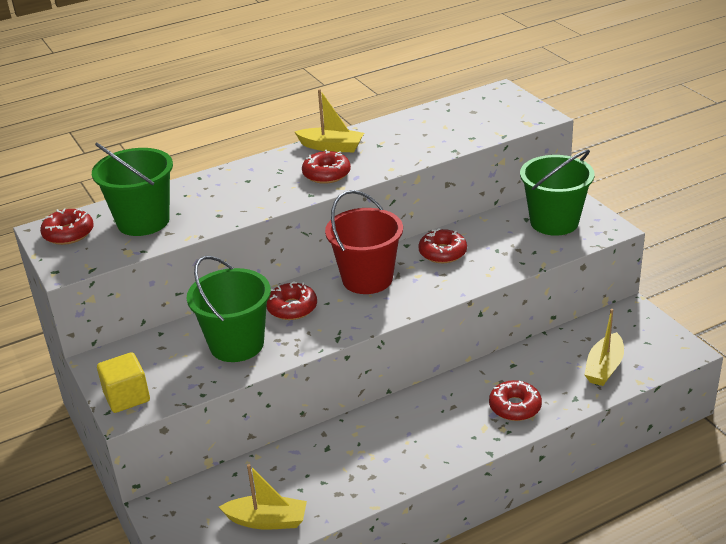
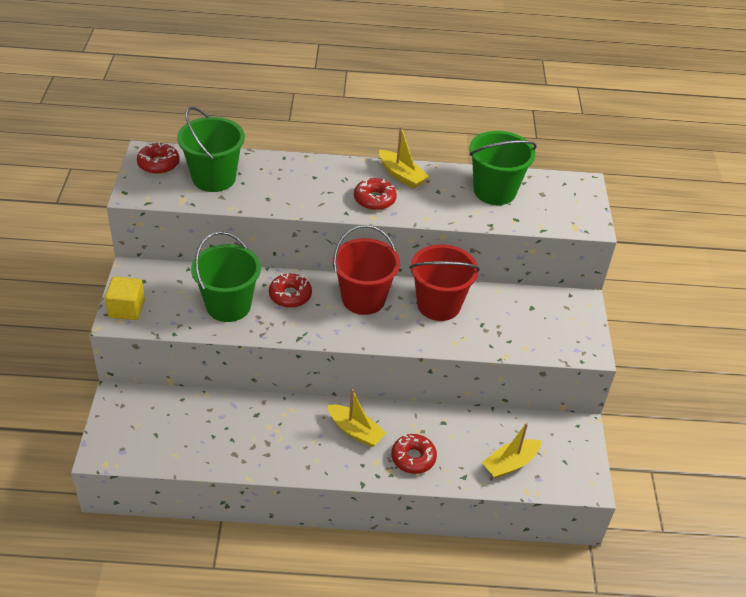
camera: 25 degrees right, 10 degrees up
(267, 520) = (173, 447): yellow boat -> yellow boat (355, 431)
(442, 253) = (438, 305): red donut -> red bucket
(554, 222) = (551, 322): green bucket -> green bucket (494, 191)

